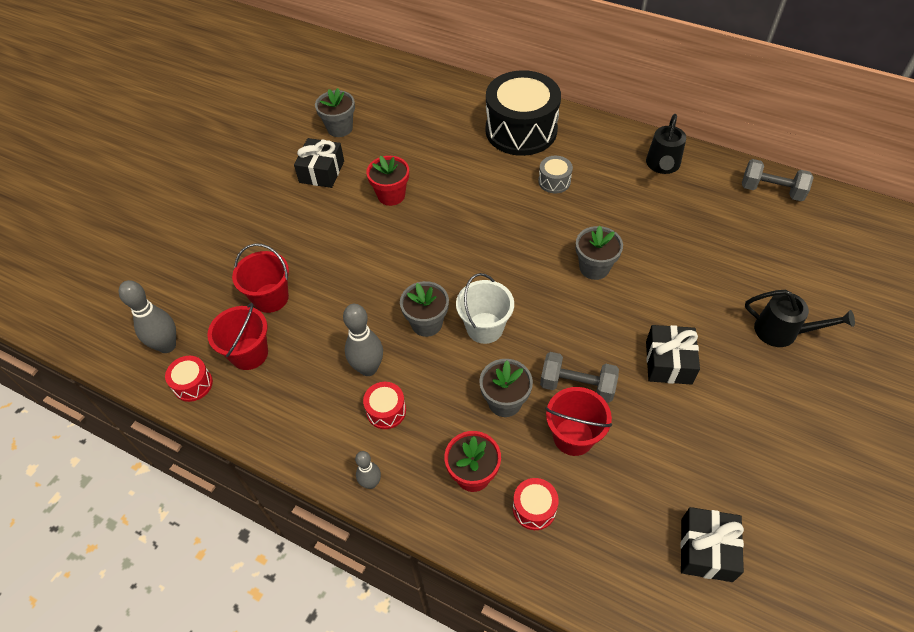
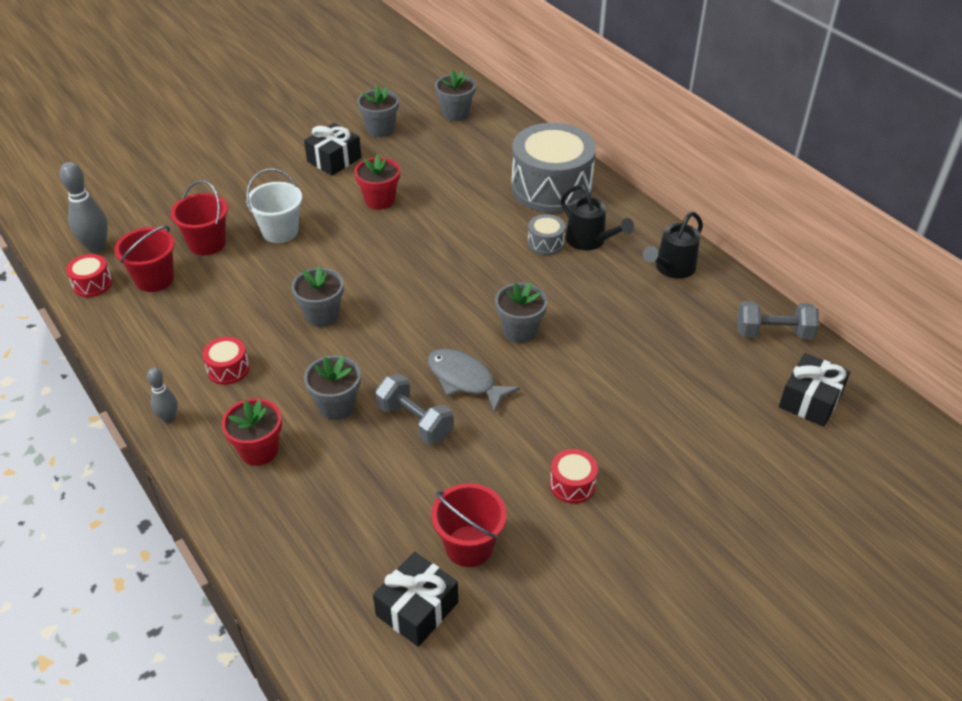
camera: 25 degrees right, 10 degrees down
(368, 368) = (241, 330): grey bowling pin -> none
(392, 90) = (455, 114): none -> grey flower pot
(484, 328) = (371, 340): white bucket -> white bucket (280, 231)
(521, 130) = (551, 188): black drum -> grey drum
(534, 508) = (288, 501): red drum -> red drum (572, 484)
(573, 437) = (374, 461): red bucket -> red bucket (469, 546)
(586, 330) = (465, 380): none -> grey fish
(668, 362) = (522, 440): black gift -> black gift (810, 400)
(771, 191) = (773, 333): grey dumbbell -> grey dumbbell turned 45 degrees counterclockwise
(783, 332) = (667, 463): black watering can -> black watering can (590, 241)

